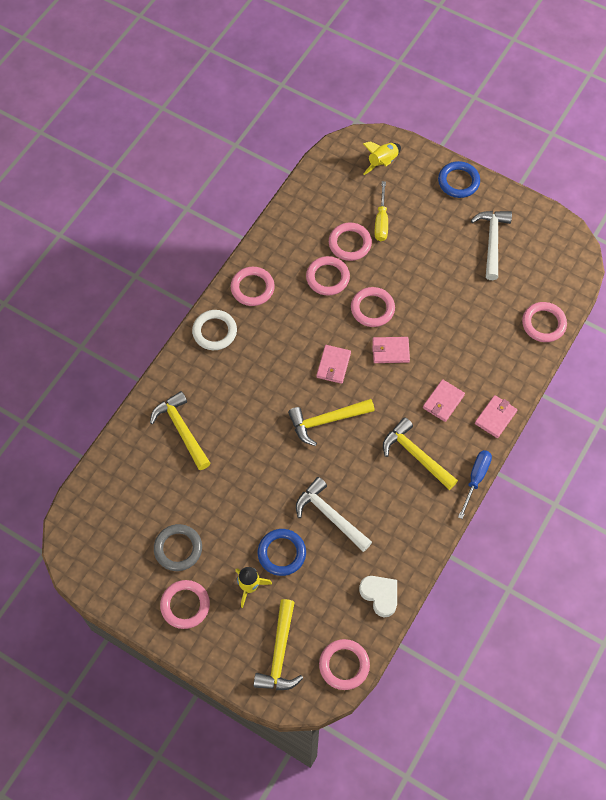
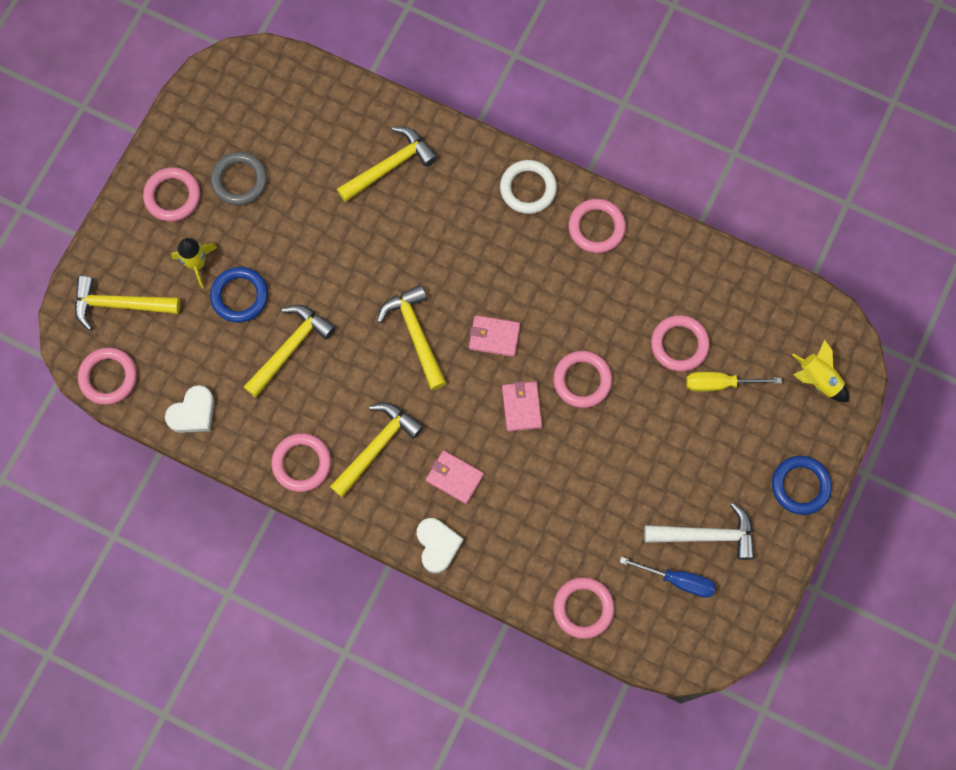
camera: 85 degrees right, 10 degrees up
(327, 277) = (623, 320): pink ring -> pink ring (301, 463)
(330, 515) = (290, 347): white hammer -> yellow hammer
(475, 479) = (350, 522): blue screwdriver -> blue screwdriver (678, 580)
(495, 417) = (437, 545): pink wallet -> white heart

